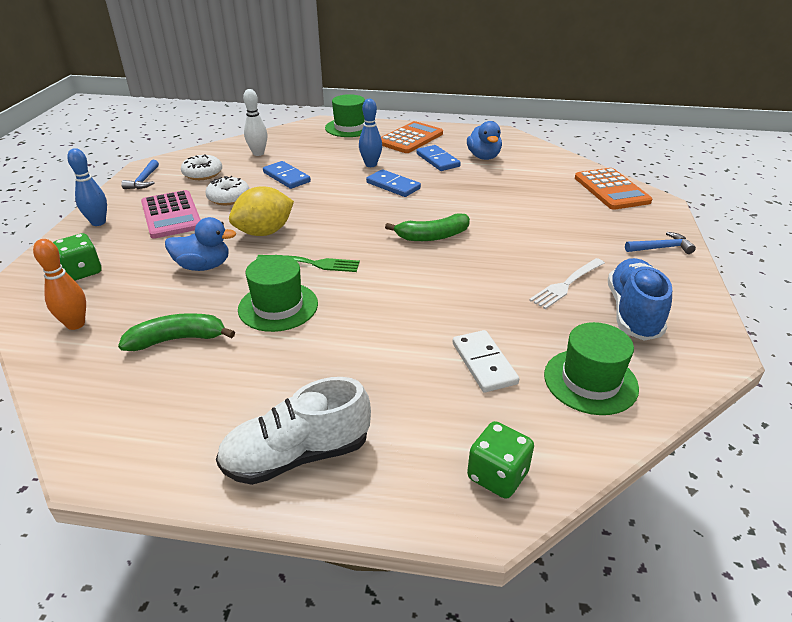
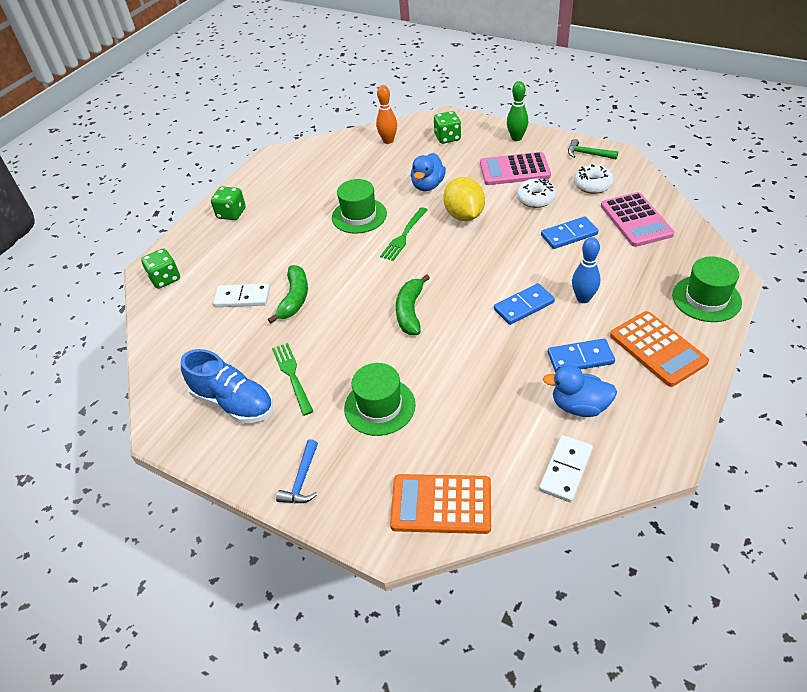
camera: 115 degrees right, 10 degrees up
(98, 222) = (516, 138): blue bowling pin -> green bowling pin
(144, 180) = (588, 154): blue hammer -> green hammer
(177, 339) = (350, 176): green banana -> green banana (294, 298)
(258, 153) = (636, 220): white bowling pin -> pink calculator
(297, 455) = (231, 213): white shoe -> green dice
(540, 156) = (565, 470): none -> white domino
(566, 284) = (292, 376): white fork -> green fork
(590, 381) = (191, 343): green hat -> green hat (379, 406)

